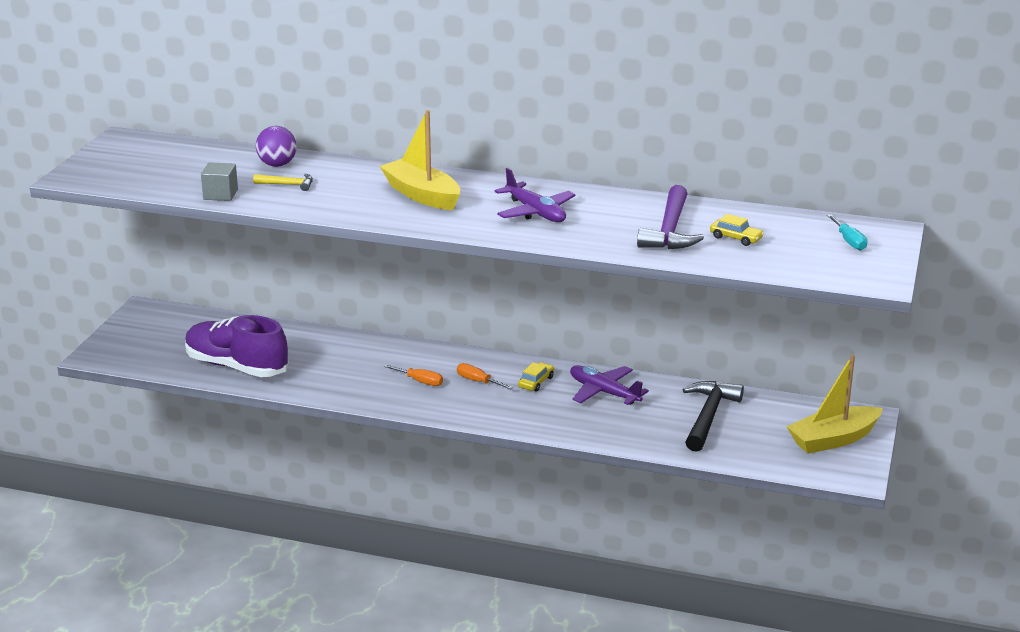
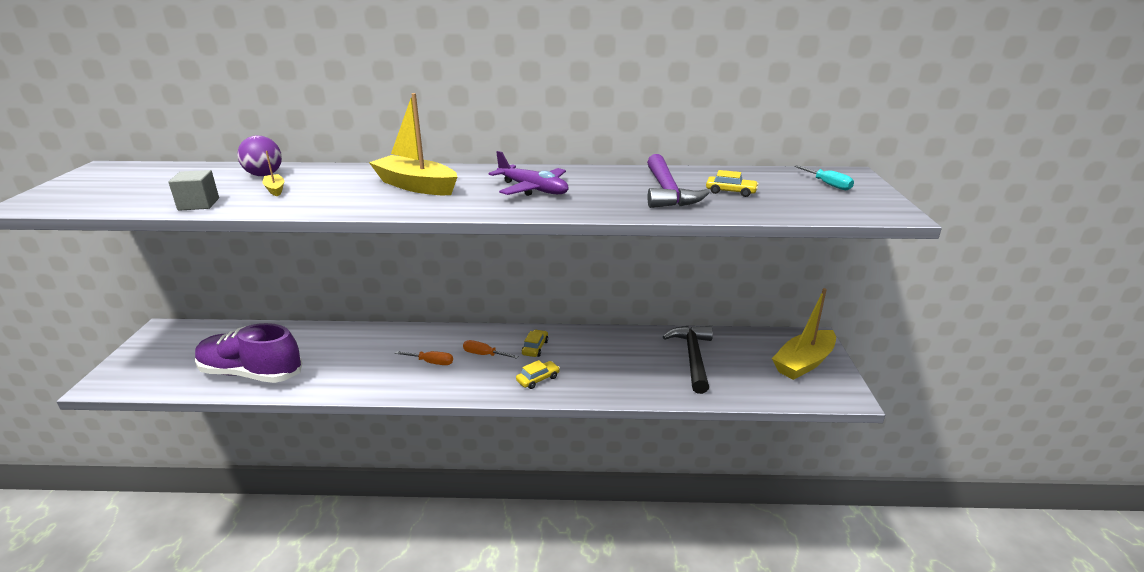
camera: 15 degrees left, 0 degrees up
(288, 184) = (275, 189): yellow hammer -> yellow boat
(527, 413) = (538, 379): none -> yellow car
(603, 392) = (596, 348): purple plane -> none

